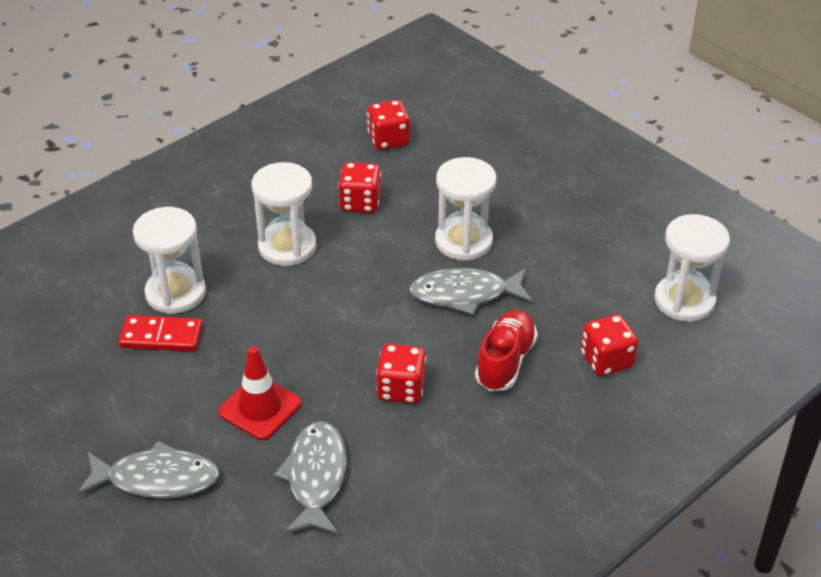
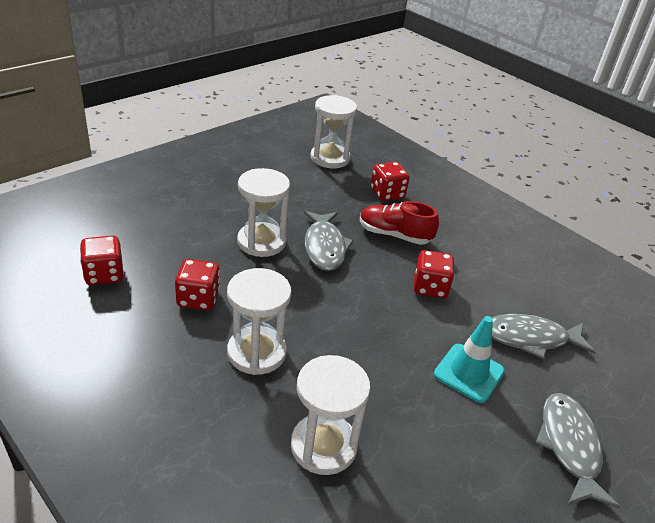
camera: 95 degrees left, 5 degrees down
(161, 336) = (390, 455): red domino -> none
(260, 408) = (468, 373): red traffic cone -> turquoise traffic cone

